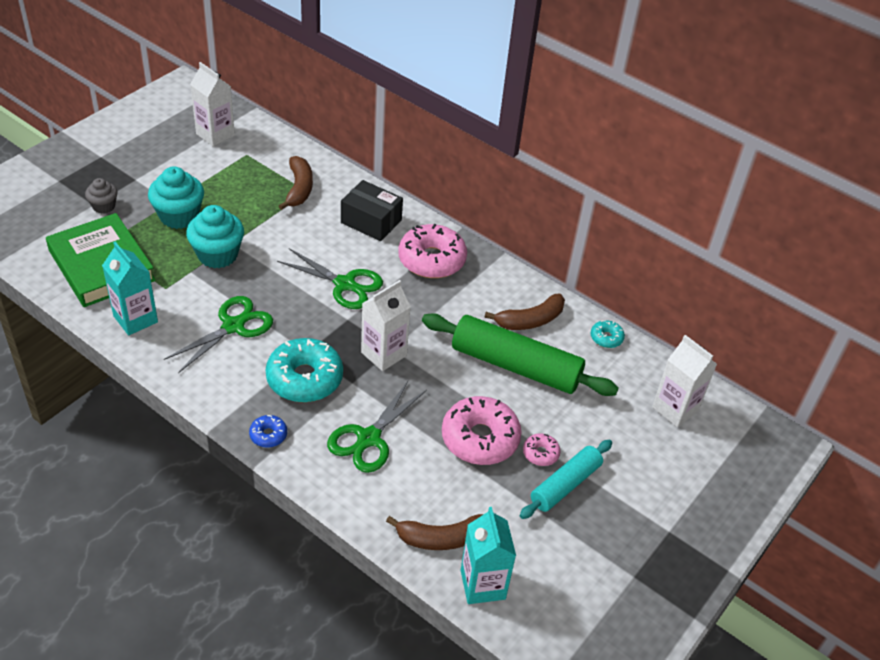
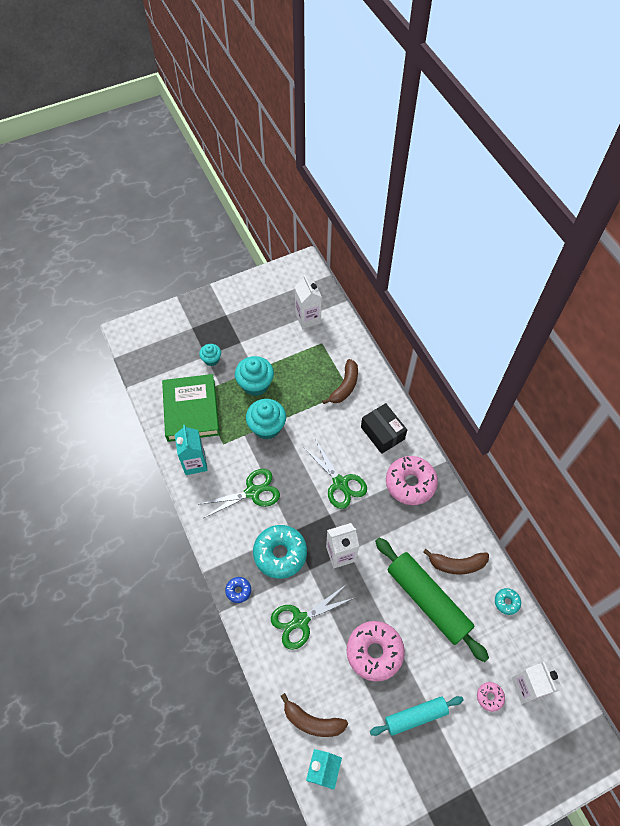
camera: 30 degrees right, 15 degrees up
(104, 206) = (211, 359): grey cupcake -> turquoise cupcake
(540, 453) = (410, 682): pink donut -> pink donut (489, 697)

